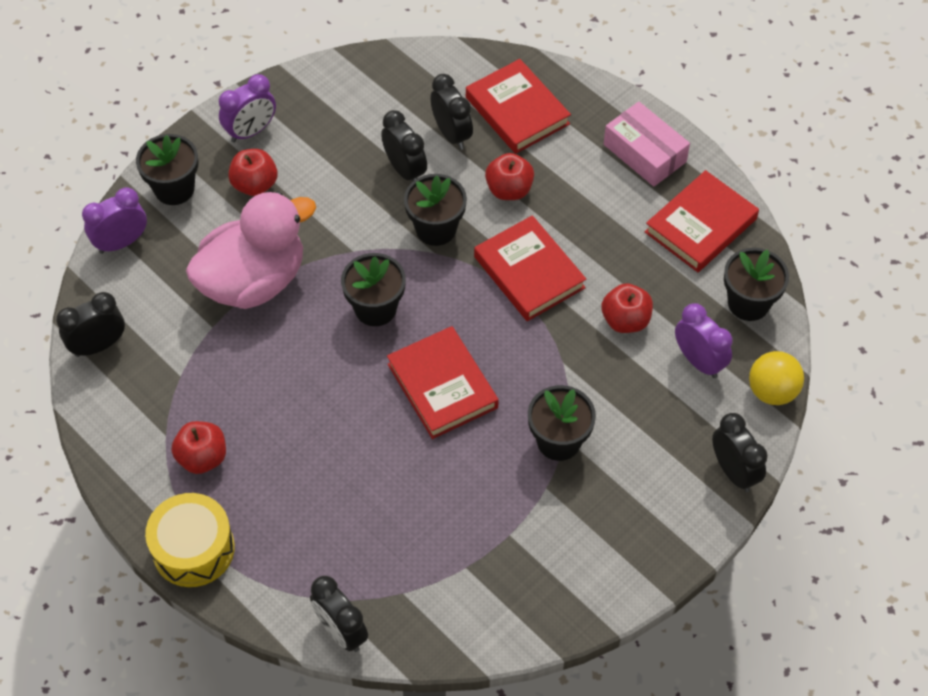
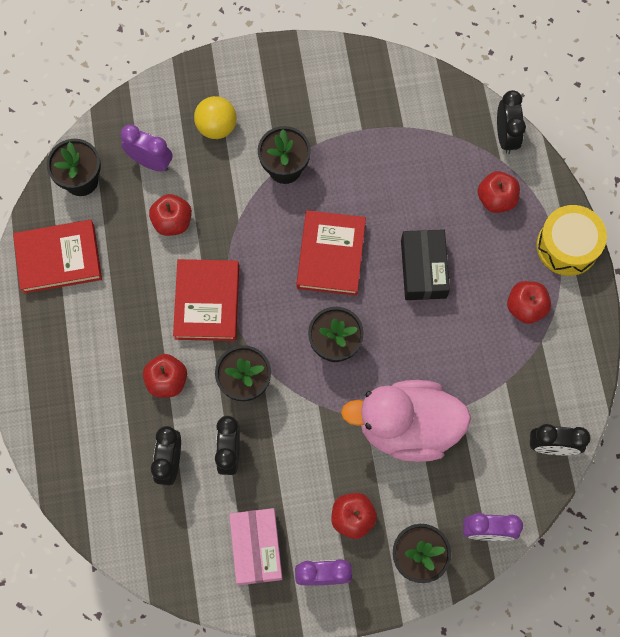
camera: 145 degrees left, 15 degrees up
(305, 551) = (496, 199): none -> red apple
(336, 430) = (423, 269): none -> black box
(517, 111) = (104, 450): red book -> none
(644, 153) = (44, 345): pink box -> pink box (256, 548)
(699, 361) = (150, 162): purple clock -> purple clock turned 120 degrees clockwise
(733, 472) = (193, 79): black clock -> none
(772, 391) = (123, 112): yellow ball -> yellow ball (217, 127)

